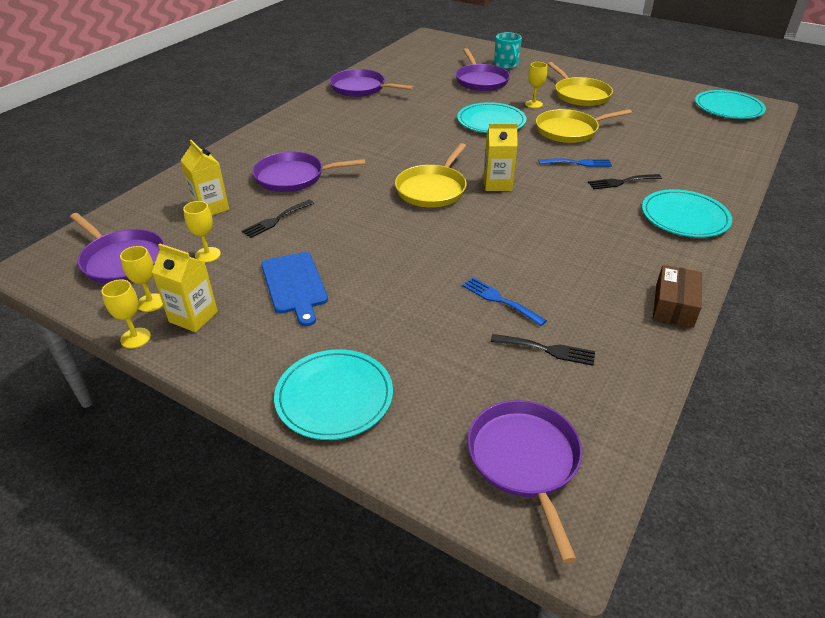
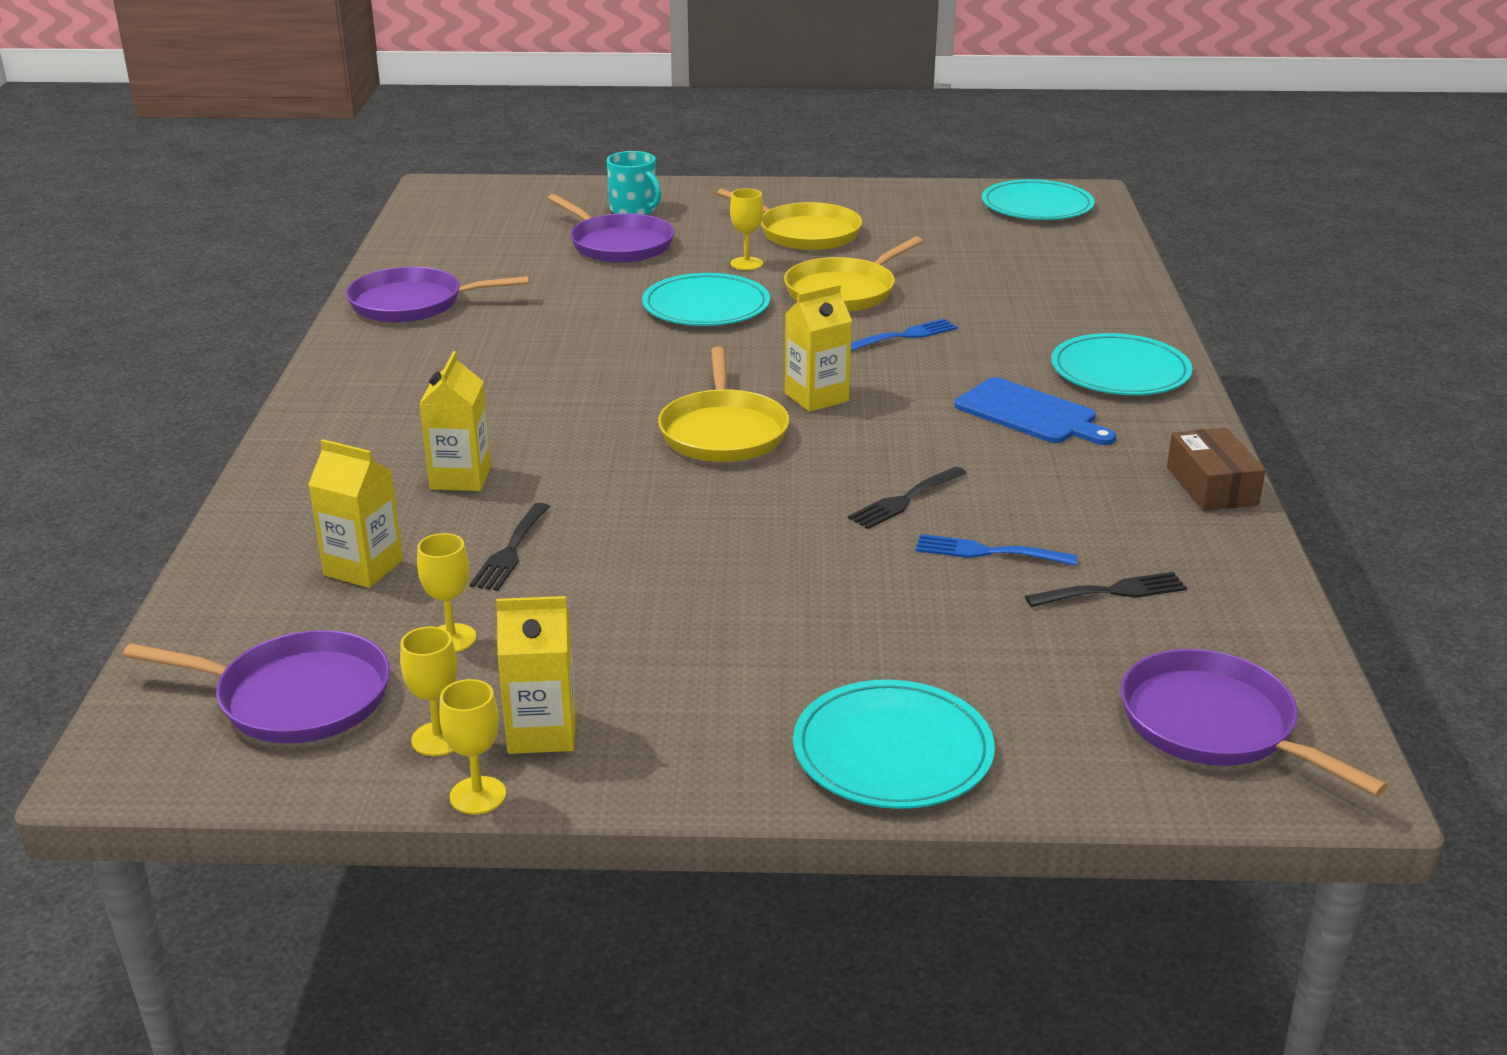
camera: 30 degrees left, 10 degrees down
(293, 177) = (460, 477): purple pan -> yellow carton
(294, 285) = (659, 632): blue cutting board -> blue cutting board (1030, 413)
(621, 182) = (992, 347): black fork -> black fork (904, 500)

